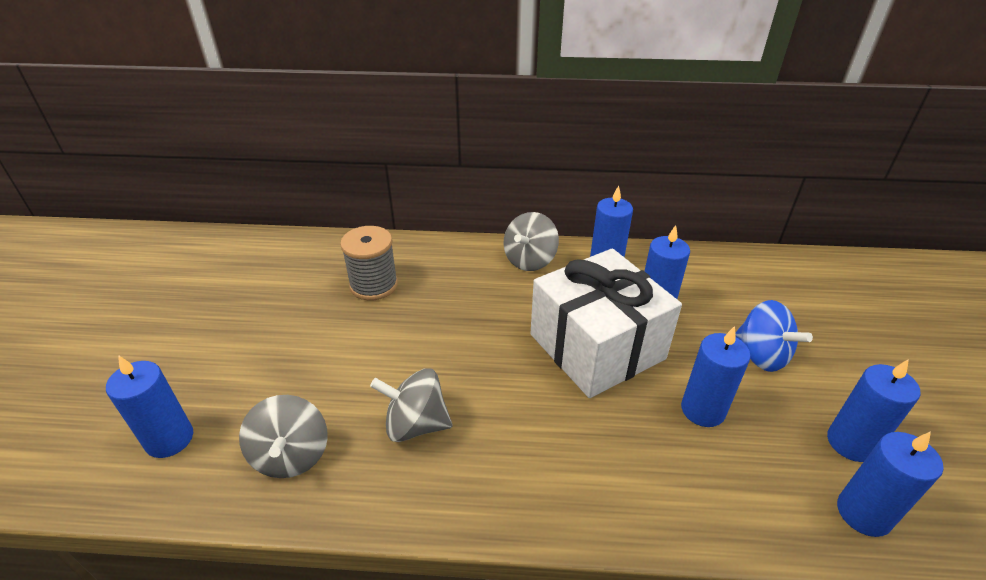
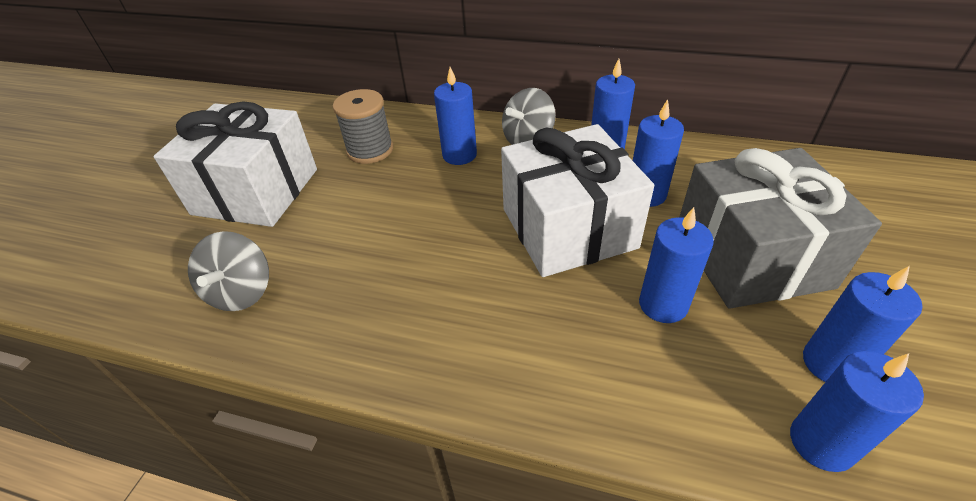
camera: 15 degrees right, 5 degrees up
(169, 439) = (148, 264): blue candle -> blue candle (459, 155)
(265, 342) = (256, 191): none -> white gift
(416, 424) = (362, 280): grey spinning top -> none
(761, 355) = (751, 256): blue spinning top -> grey gift

